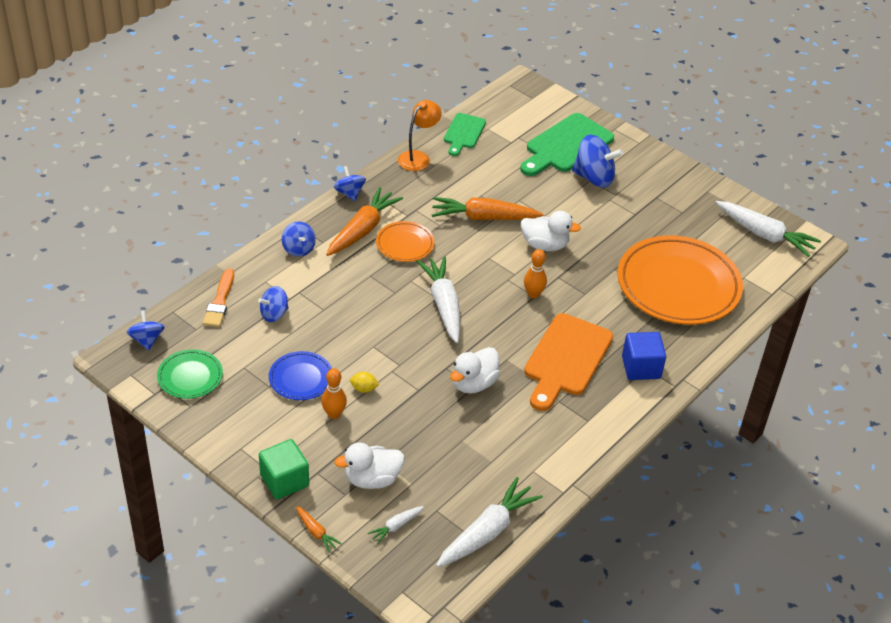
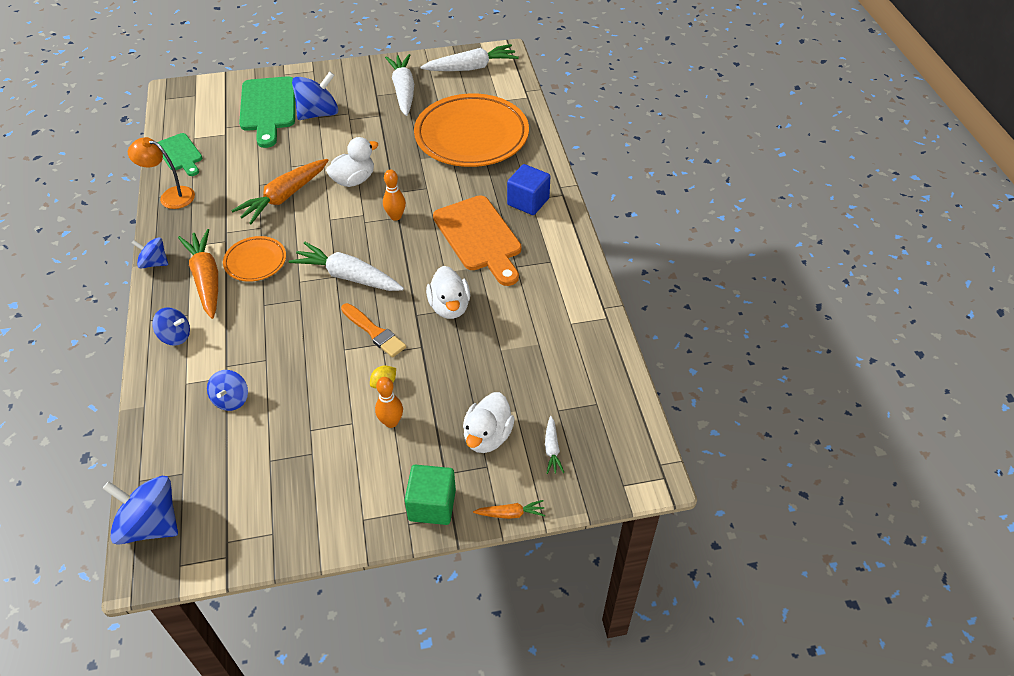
camera: 50 degrees left, 5 degrees up
(147, 340) = (151, 524): blue spinning top -> blue spinning top, size x1.69
(190, 377) = (236, 512): green plate -> none
(220, 301) = (170, 433): orange brush -> orange brush (374, 332)
(301, 378) = (327, 423): blue plate -> none
(418, 157) = (171, 196): orange lamp -> orange lamp turned 60 degrees counterclockwise
(487, 532) = (607, 389): white carrot -> white carrot (403, 91)

